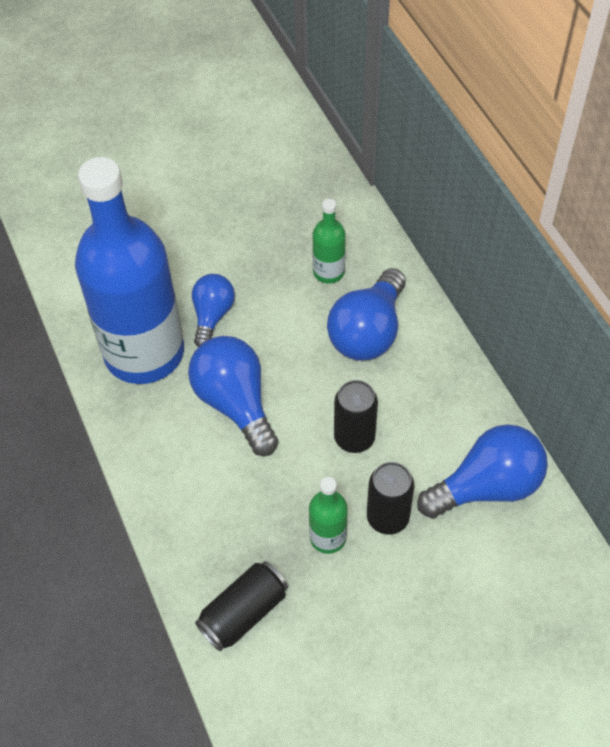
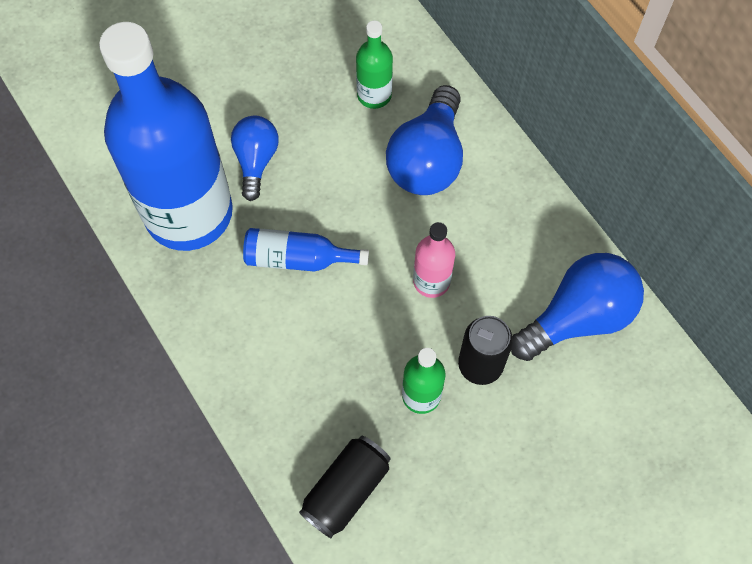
camera: 10 degrees left, 10 degrees up
(235, 403) = (298, 258): blue light bulb -> blue bottle
(354, 438) = (431, 281): black can -> pink bottle

